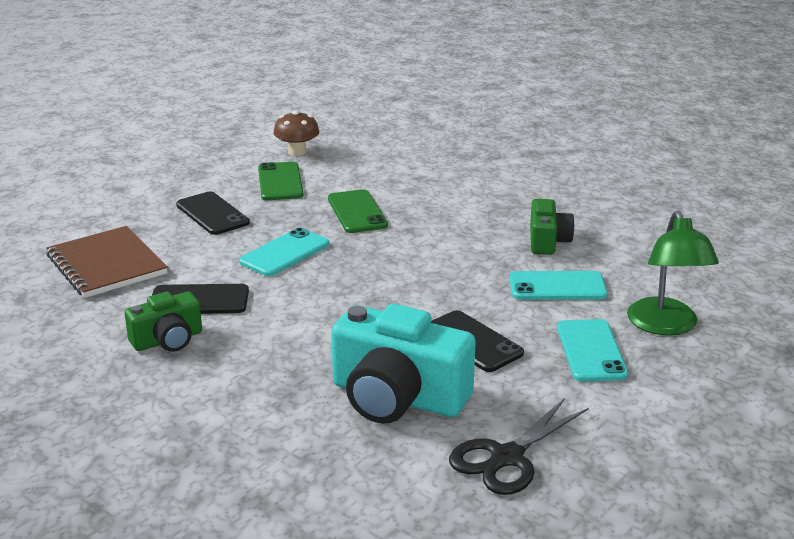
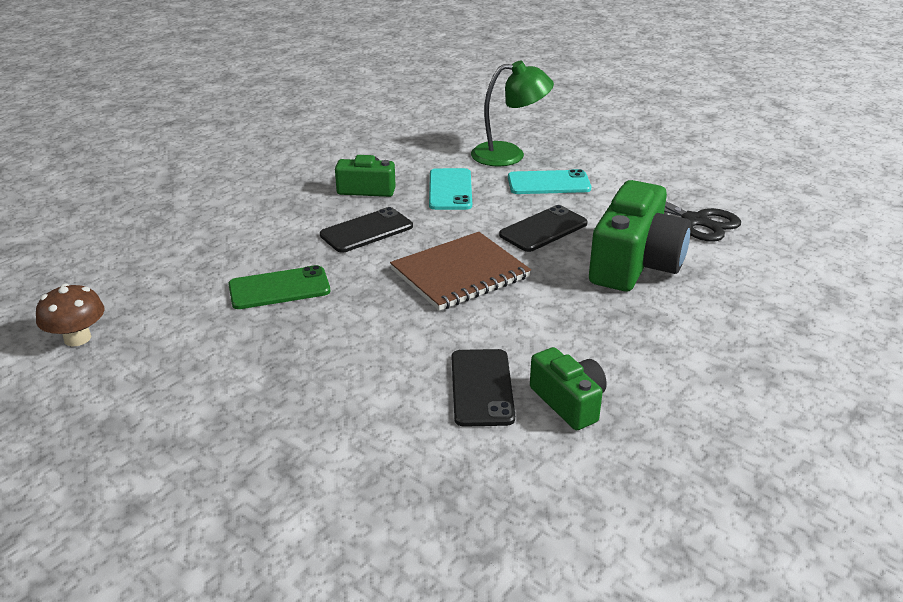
camera: 90 degrees left, 5 degrees up
(106, 265) = (389, 481): brown notebook -> brown notebook (460, 273)
(212, 214) = (254, 398): black phone -> black phone (366, 231)
(280, 182) = (173, 347): green phone -> none
(284, 253) = (372, 334): turquoise phone -> none
(397, 397) = (635, 263): turquoise camera -> green camera

